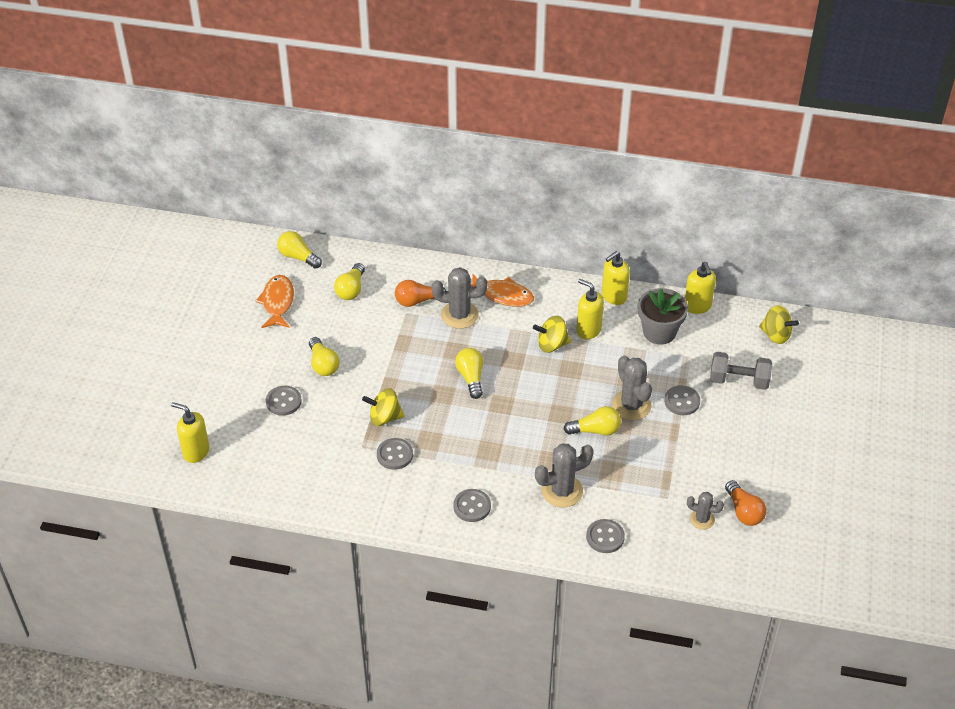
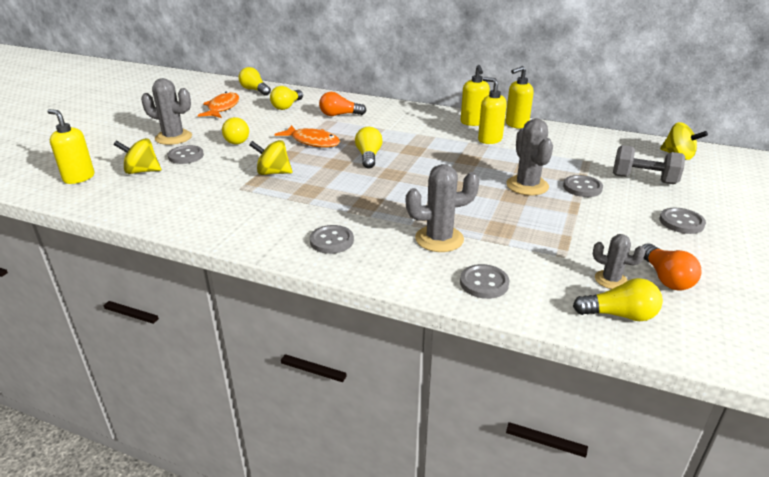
camera: 10 degrees right, 15 degrees down
(395, 455) = (268, 196): grey button -> grey button (681, 222)
(459, 315) = (373, 124): grey cactus -> grey cactus (173, 137)
(502, 295) = (415, 117): orange fish -> orange fish (312, 142)
(551, 345) = (452, 145): yellow spinning top -> yellow spinning top (142, 171)
(595, 430) = (486, 199): yellow light bulb -> yellow light bulb (619, 315)
(659, 332) = (559, 145): grey flower pot -> none
(697, 306) = (596, 135): yellow soap dispenser -> yellow soap dispenser (473, 122)

